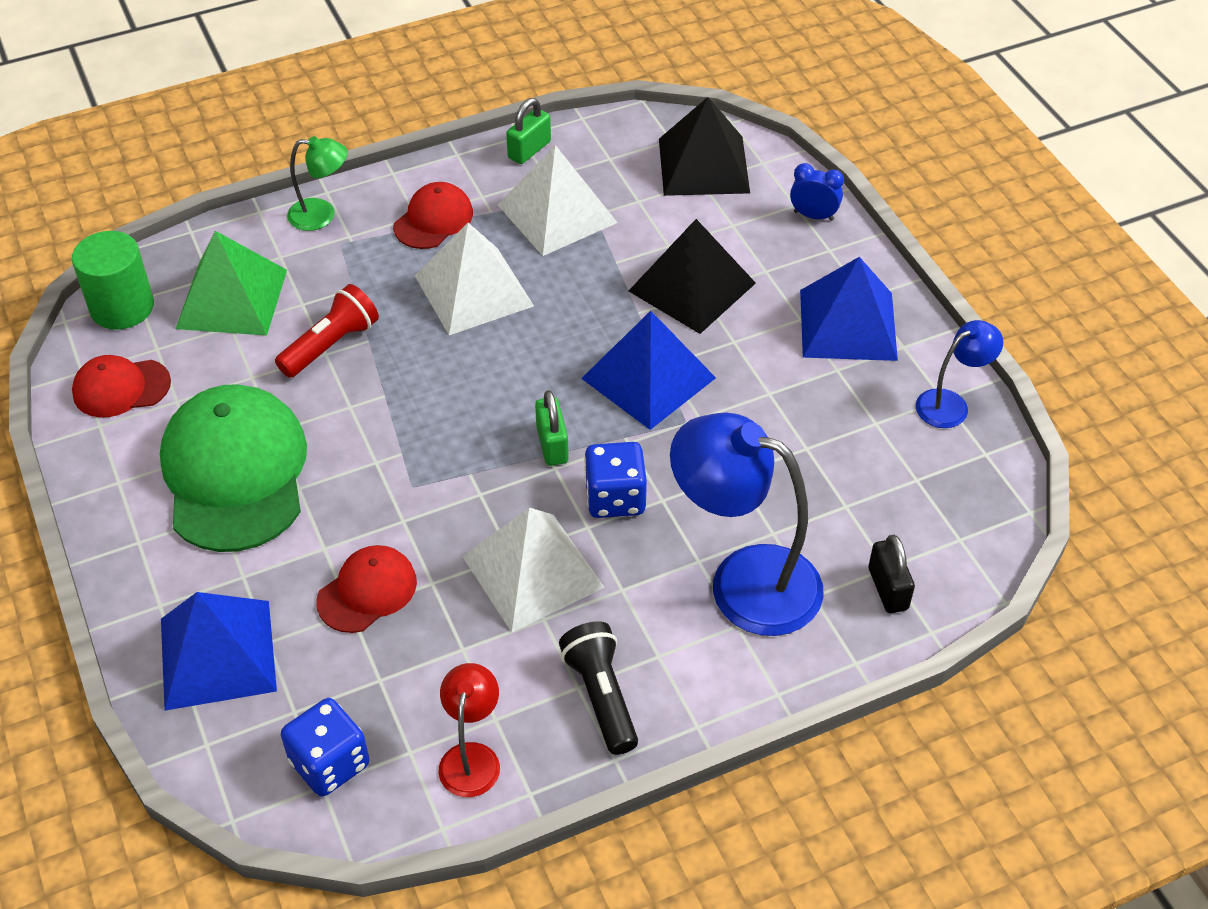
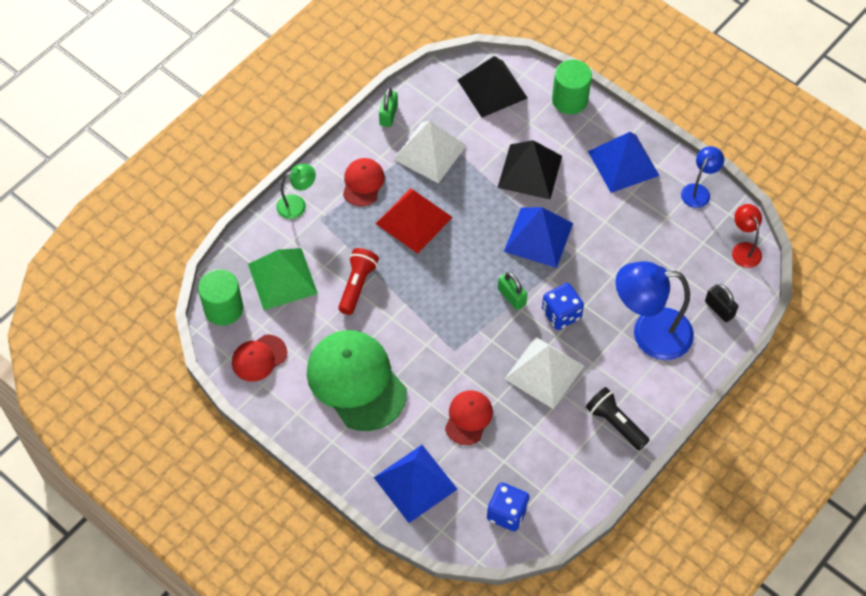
camera: 25 degrees left, 10 degrees up
(471, 757) = (572, 480): red lamp -> red lamp (743, 249)
(474, 290) = (414, 220): white pyramid -> red pyramid
(813, 216) = (569, 100): blue clock -> green cylinder

